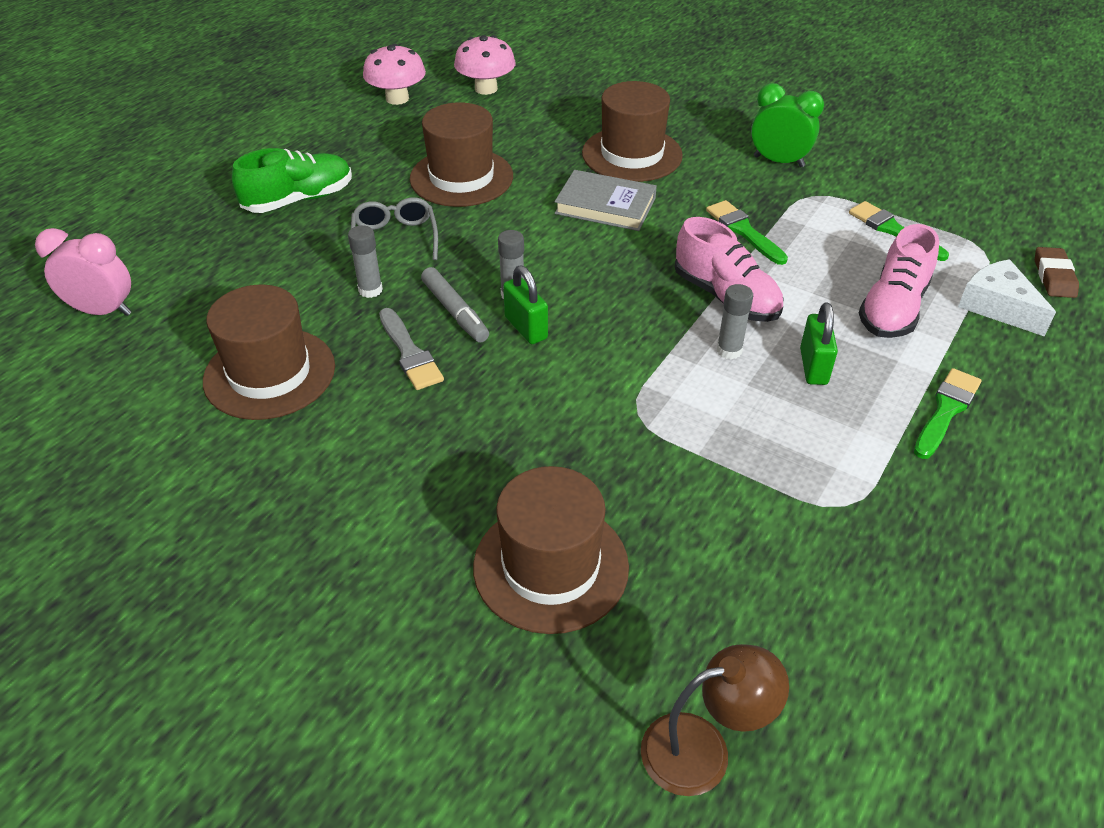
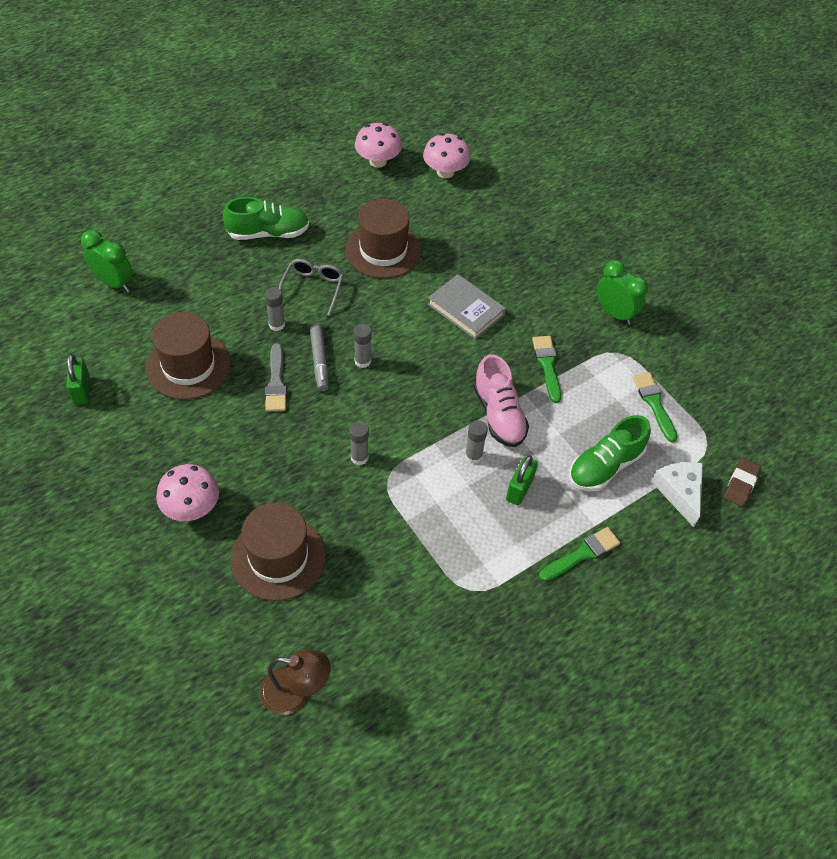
camera: 20 degrees right, 10 degrees up
(103, 311) = (114, 283): pink clock -> green clock
(376, 548) = (191, 507): none -> pink mushroom
(526, 328) = (356, 390): green padlock -> green padlock (82, 390)
(582, 401) = (359, 457): none -> grey glue stick
(632, 154) = (512, 270): brown hat -> none
(893, 308) = (605, 466): pink shoe -> green shoe

